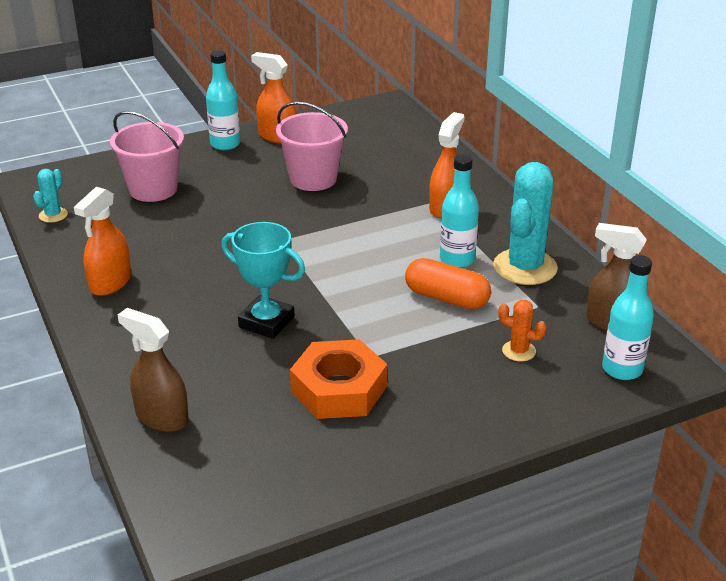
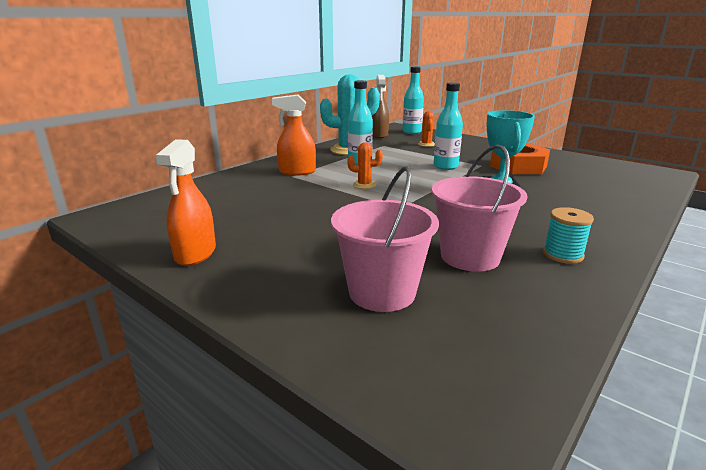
camera: 115 degrees left, 10 degrees down
(53, 215) = (525, 347): turquoise cactus -> none
(110, 283) = (563, 255): orange spray bottle -> turquoise spool
(162, 417) = (628, 195): brown spray bottle -> none
(225, 144) = (230, 280): turquoise bottle -> turquoise bottle (445, 166)
(313, 179) = (286, 217): pink bucket -> pink bucket (470, 257)
(363, 238) = (364, 185): none -> orange cactus
(446, 298) = (403, 159): orange capsule -> none

